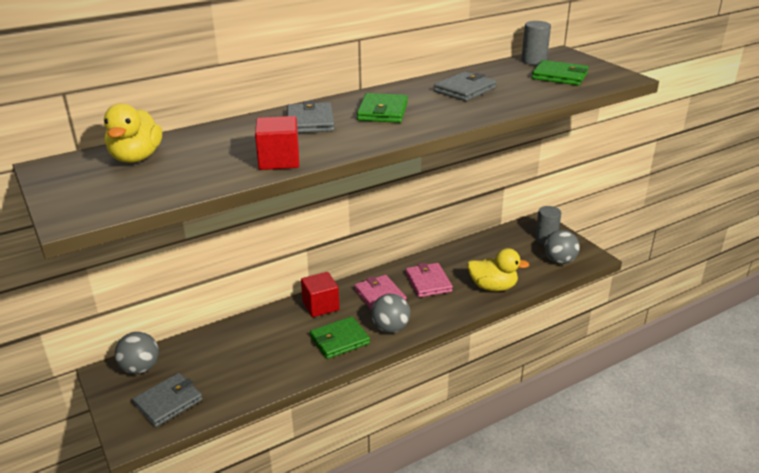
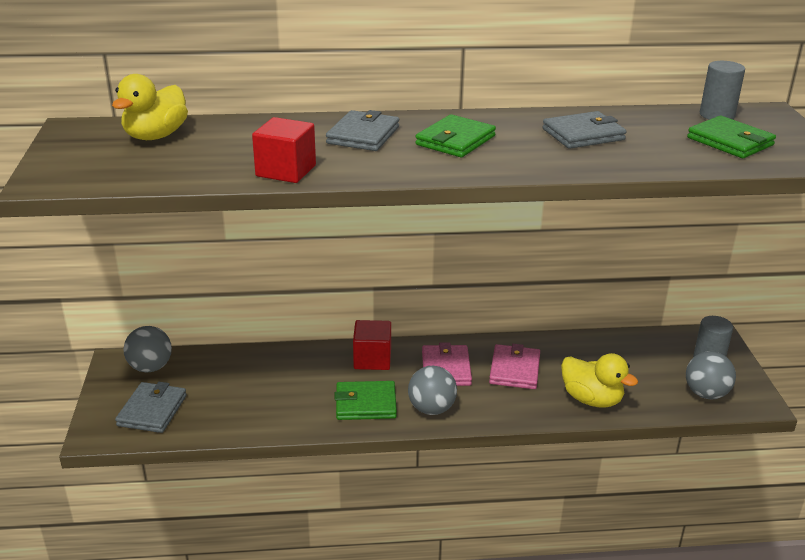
camera: 25 degrees right, 0 degrees up
(168, 402) = (152, 410): grey wallet -> grey wallet turned 60 degrees counterclockwise

